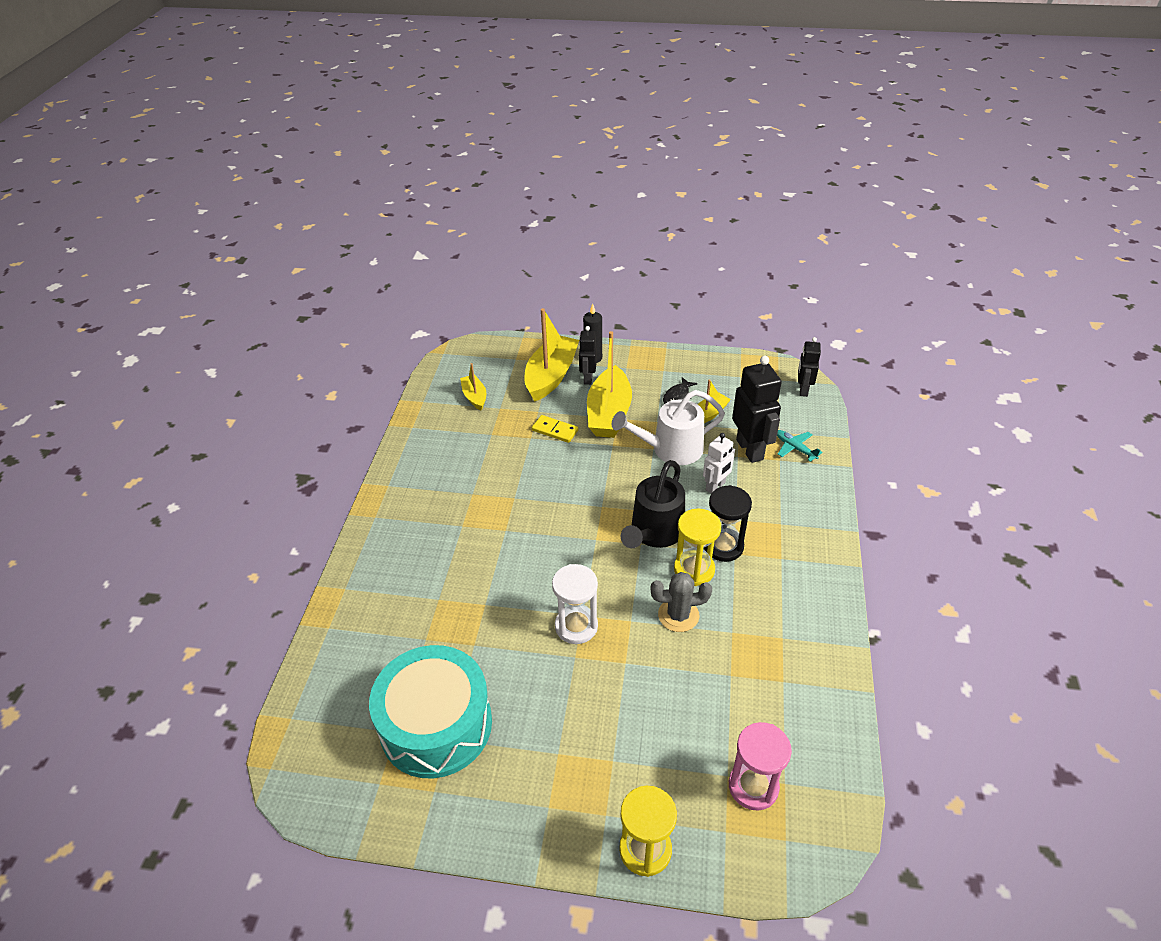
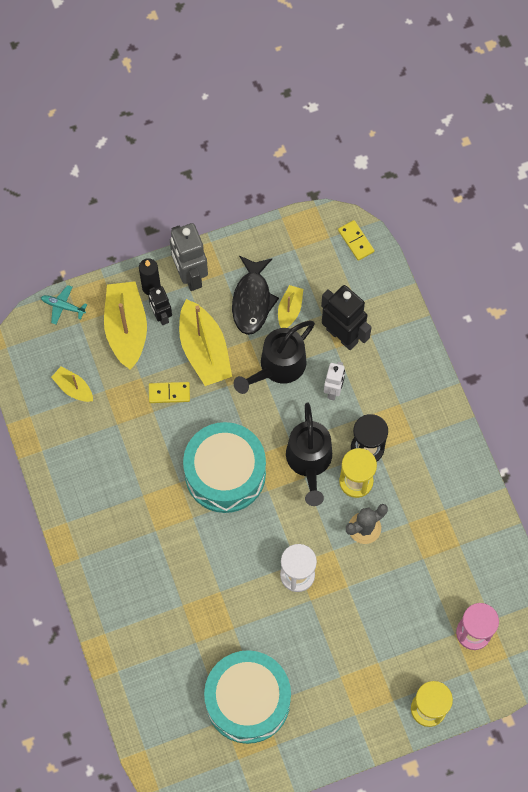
camera: 30 degrees left, 25 degrees up
(563, 508) = (225, 473): none -> turquoise drum
(632, 362) = (190, 276): none -> grey robot
(670, 449) = (277, 367): white watering can -> black watering can
(677, 396) = (252, 300): black fish -> black fish, size x1.88
(795, 448) = (378, 316): turquoise plane -> turquoise plane (63, 306)
(803, 390) = (355, 241): black robot -> yellow domino

